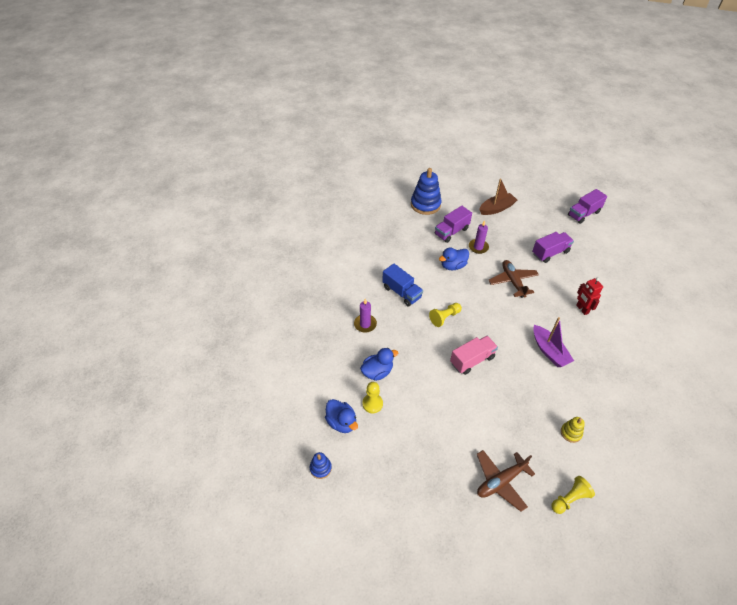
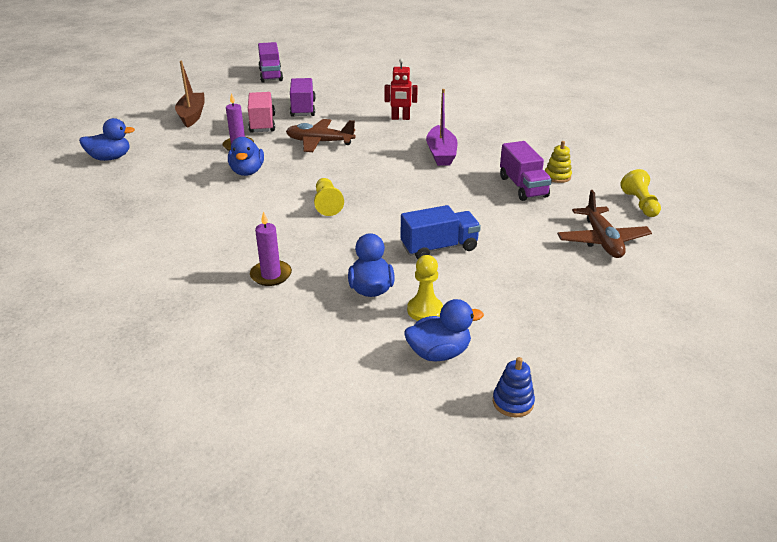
camera: 65 degrees left, 15 degrees down
(401, 292) = (246, 224): blue truck -> blue truck (439, 248)
(425, 205) = (110, 158): blue stacking toy -> blue duck
(451, 231) = (187, 155): purple truck -> purple truck (523, 187)
(472, 360) = (413, 205): pink truck -> pink truck (262, 124)
(549, 351) = (441, 154): purple boat -> purple boat turned 90 degrees clockwise

